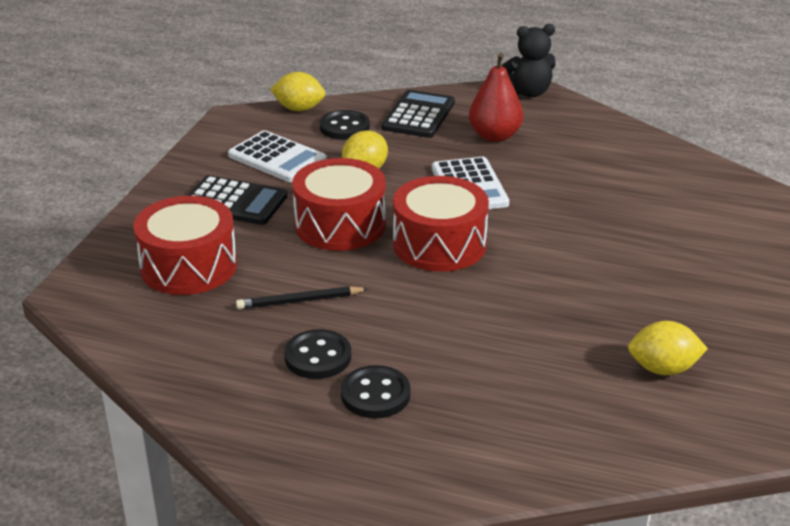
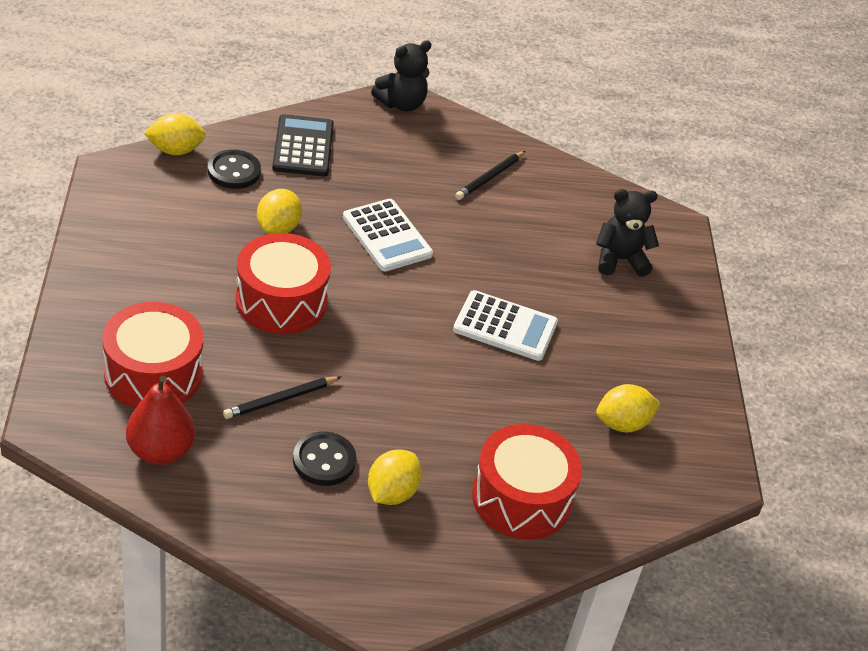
camera: 25 degrees left, 10 degrees up
(234, 202) = (163, 285): black calculator -> none
(277, 158) = (181, 221): white calculator -> white calculator (505, 327)
(375, 394) = (392, 493): black button -> yellow lemon
(439, 244) = (385, 312): red drum -> red drum (521, 498)
(494, 136) = (388, 167): red pear -> red pear (160, 451)
(595, 152) = (489, 177): none -> black pencil
(712, 228) = (620, 260): none -> black teddy bear

